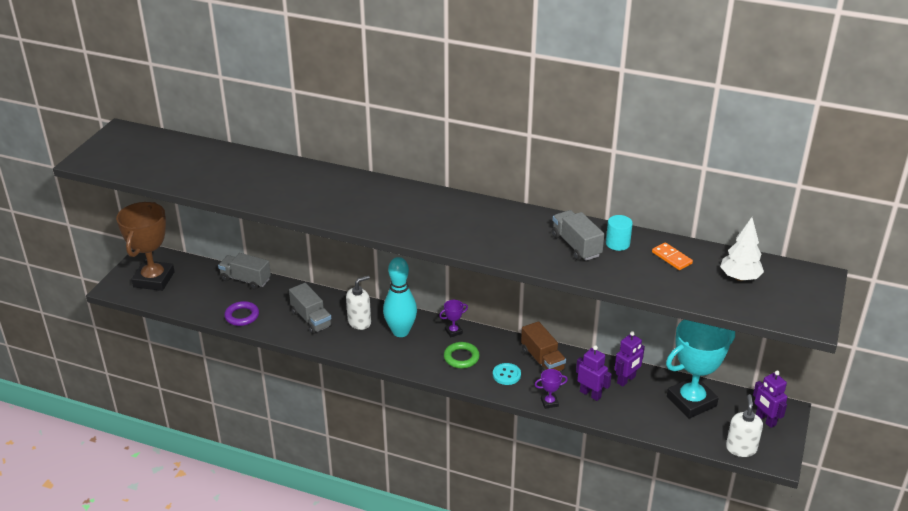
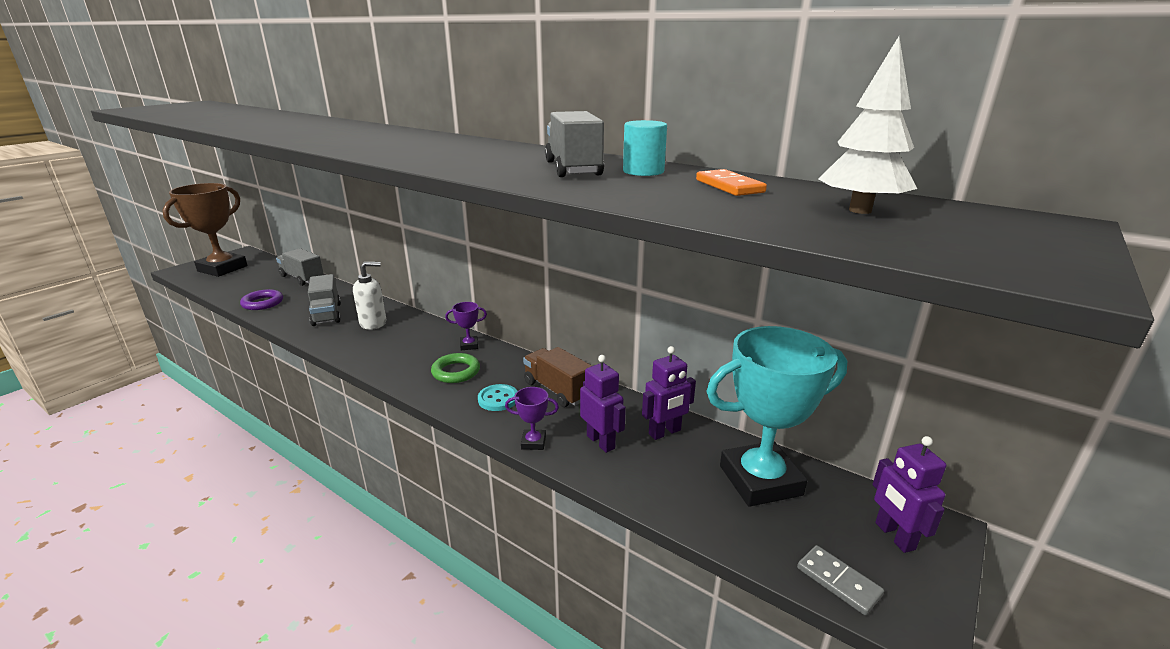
camera: 15 degrees right, 10 degrees down
(400, 331) = (409, 337): turquoise bowling pin -> none
(542, 360) = (557, 390): brown truck -> brown truck turned 150 degrees clockwise
(741, 448) = (838, 581): white soap dispenser -> grey domino

